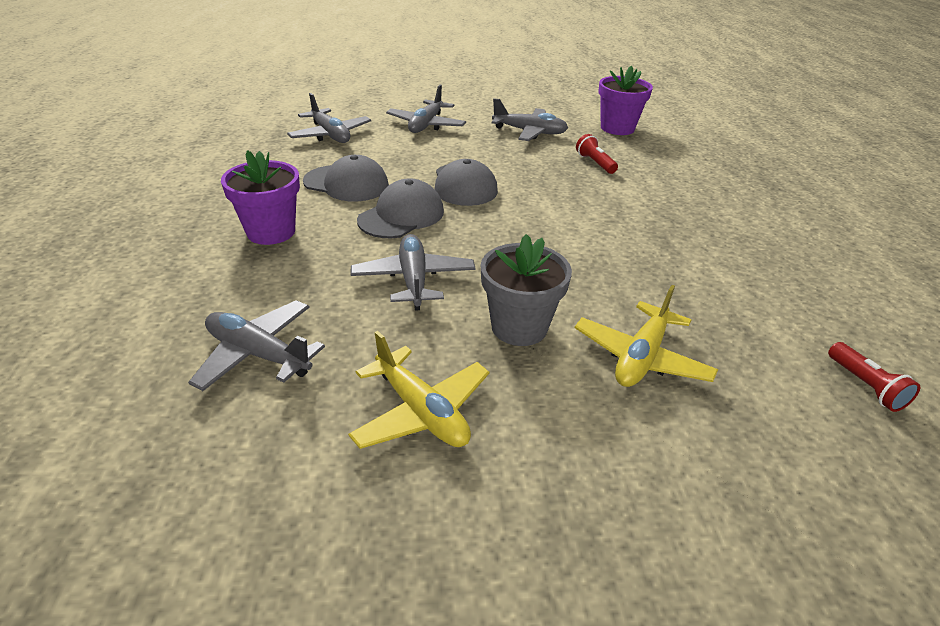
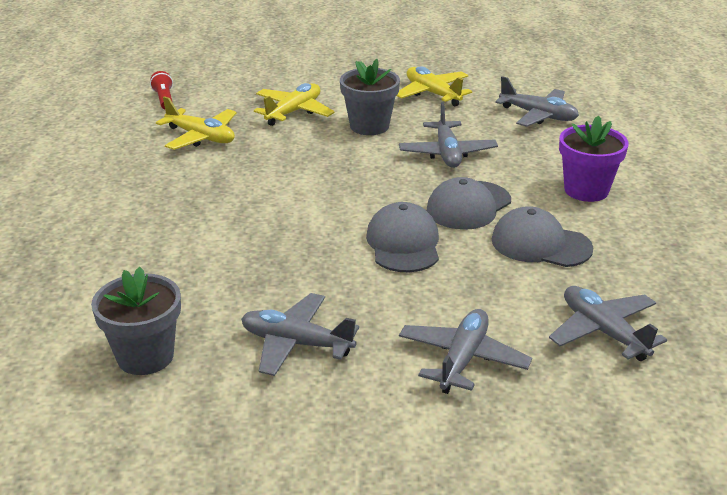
camera: 175 degrees left, 5 degrees down
(595, 163) = (228, 278): red flashlight -> none
(617, 128) = (145, 356): purple flower pot -> grey flower pot
(735, 304) = (201, 137): none -> yellow plane

